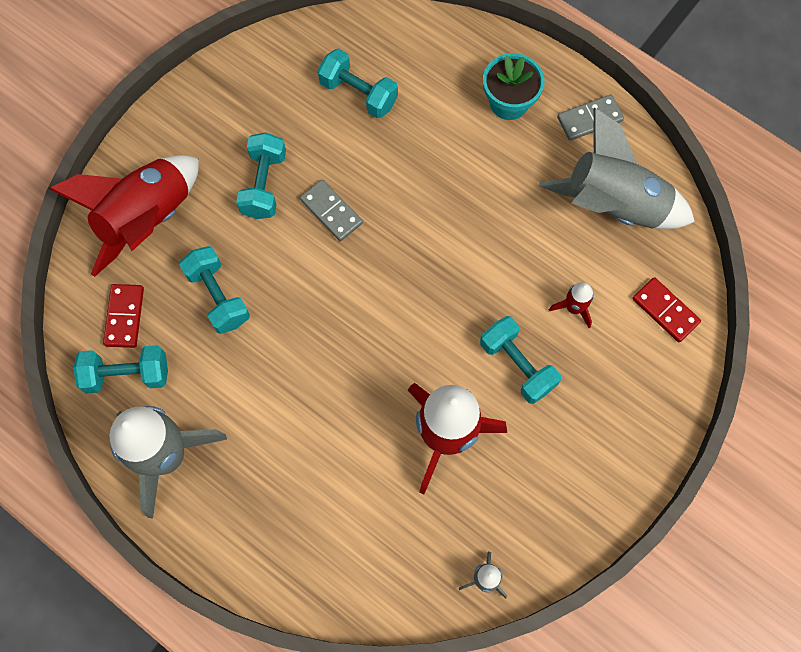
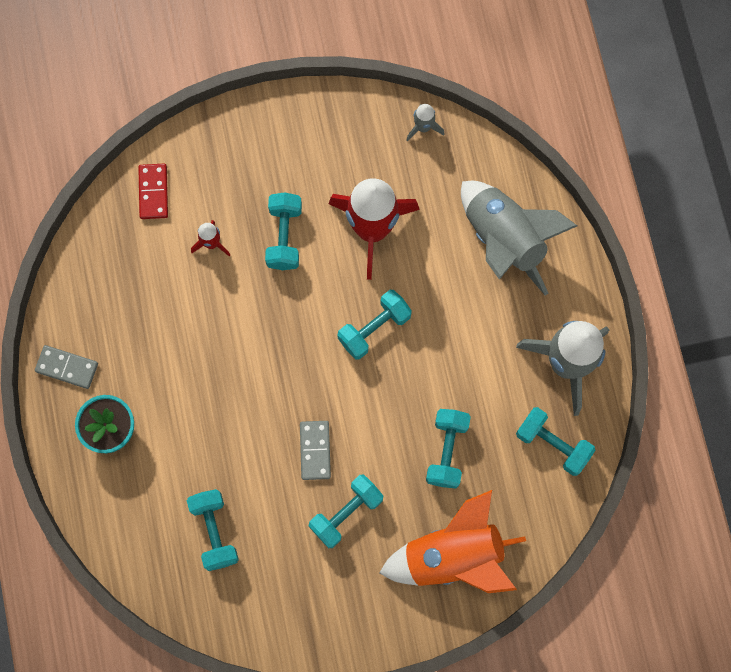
camera: 140 degrees left, 5 degrees up
(124, 317) = (524, 490): red domino -> none
(147, 219) = (453, 555): red rocket -> orange rocket
(367, 349) = (374, 328): none -> turquoise dumbbell
(613, 205) = (115, 290): grey rocket -> grey rocket (504, 240)

